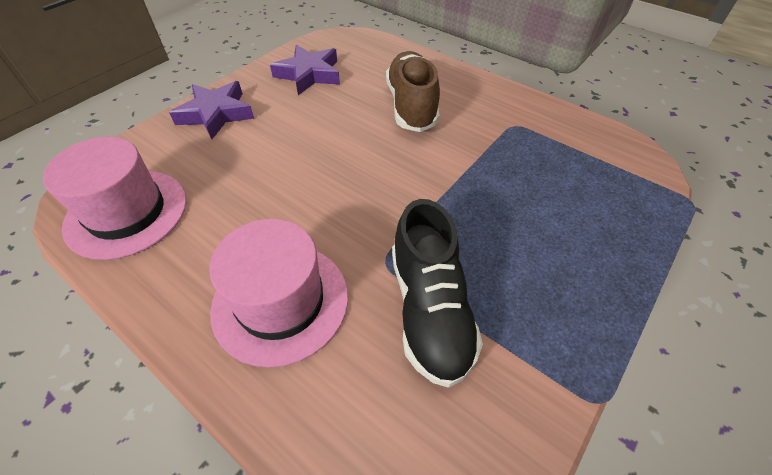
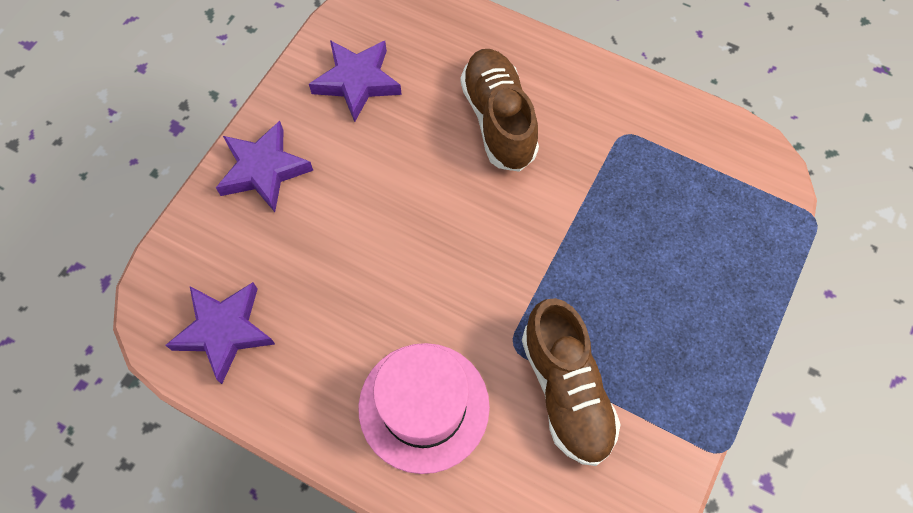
camera: 10 degrees left, 15 degrees up
(127, 213) = (224, 331): pink hat -> purple star
(429, 309) = (566, 390): black shoe -> brown shoe

